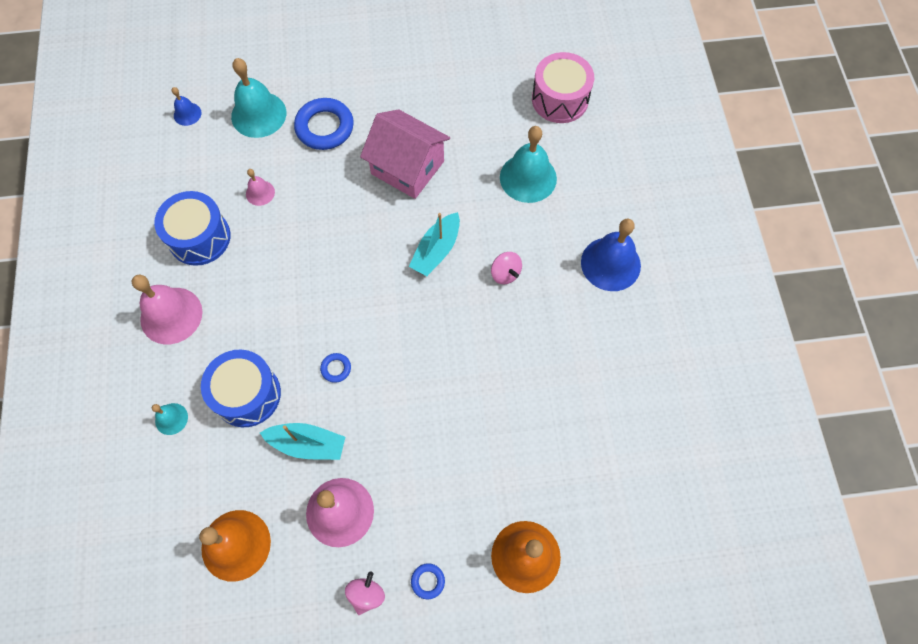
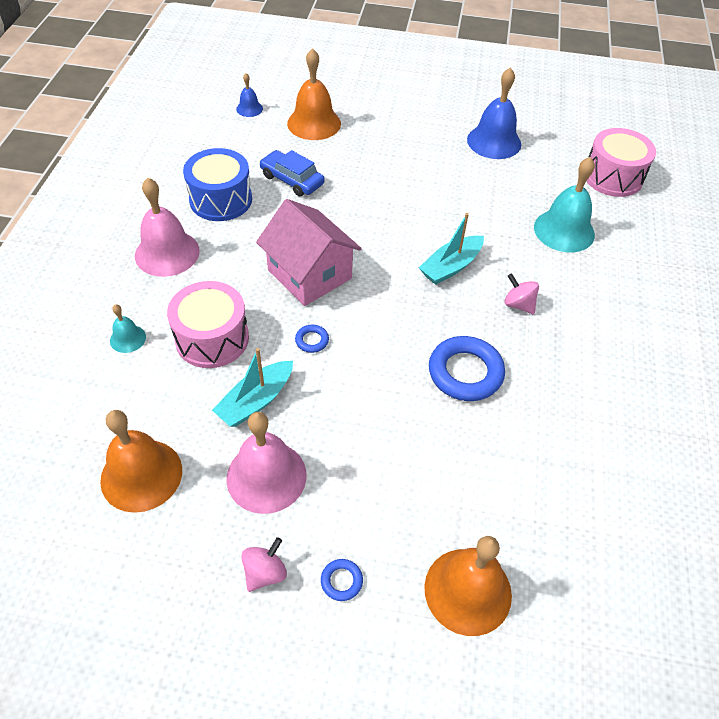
camera: 15 degrees right, 15 degrees down
(247, 394) = (212, 338): blue drum -> pink drum
(258, 114) = (314, 123): turquoise bell -> orange bell
(260, 193) = (292, 180): pink bell -> blue car
(307, 444) = (256, 401): turquoise boat -> turquoise boat turned 105 degrees clockwise
(324, 127) = (372, 146): blue ring -> blue ring (465, 372)
(407, 167) = (442, 194): pink house -> pink house (309, 274)
(505, 273) = (518, 304): pink spinning top -> pink spinning top turned 150 degrees clockwise
(610, 264) = (637, 325): blue bell -> blue bell (494, 141)

